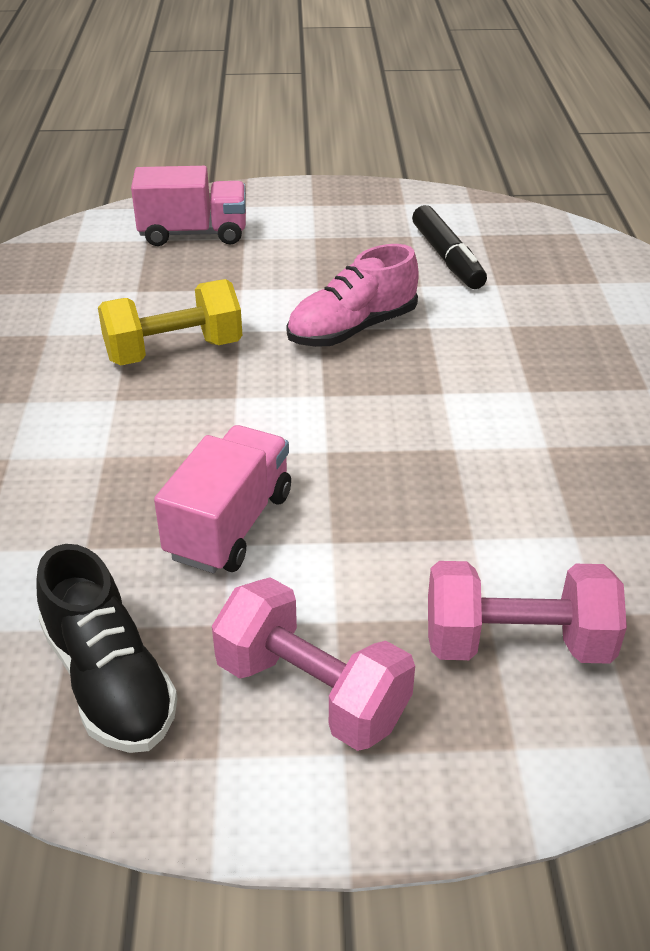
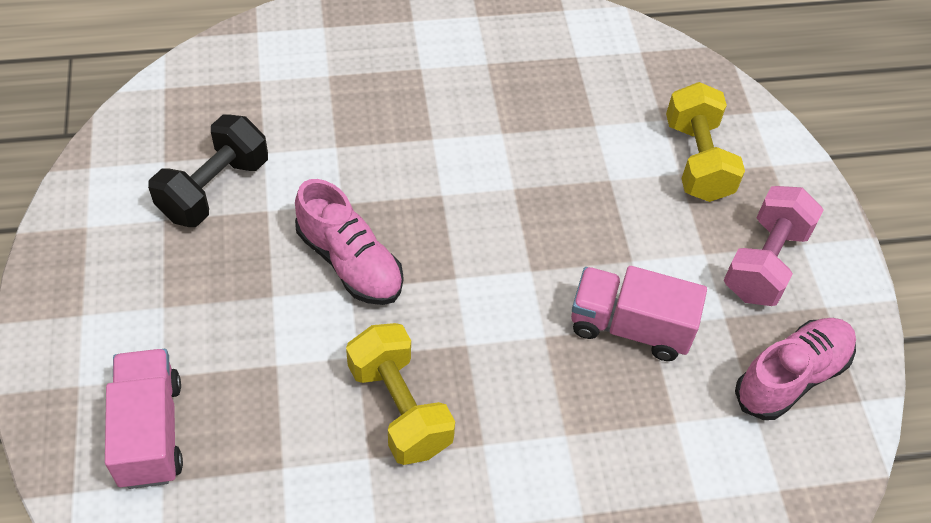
camera: 100 degrees left, 15 degrees up
(109, 680) = (791, 377): black shoe -> pink shoe
(447, 258) = (214, 189): black marker -> black dumbbell
(516, 643) = (697, 160): pink dumbbell -> yellow dumbbell

